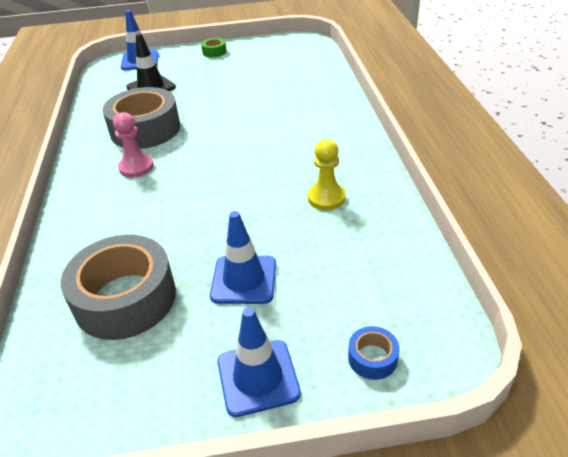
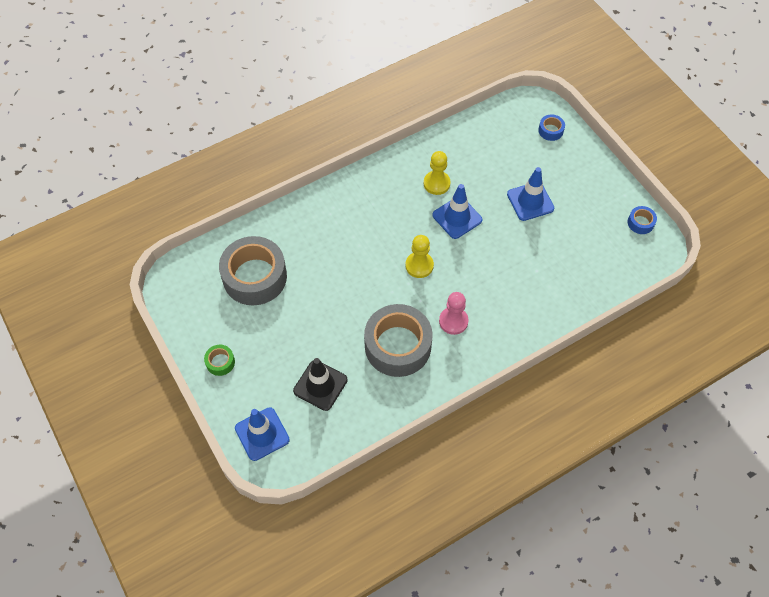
camera: 115 degrees left, 20 degrees up
(106, 415) = (640, 223): none -> blue tape
(125, 298) = (575, 254): grey tape -> grey tape (255, 277)
(220, 160) = (419, 265): none -> yellow pawn
(258, 377) = (587, 171): blue traffic cone -> blue traffic cone (457, 217)

